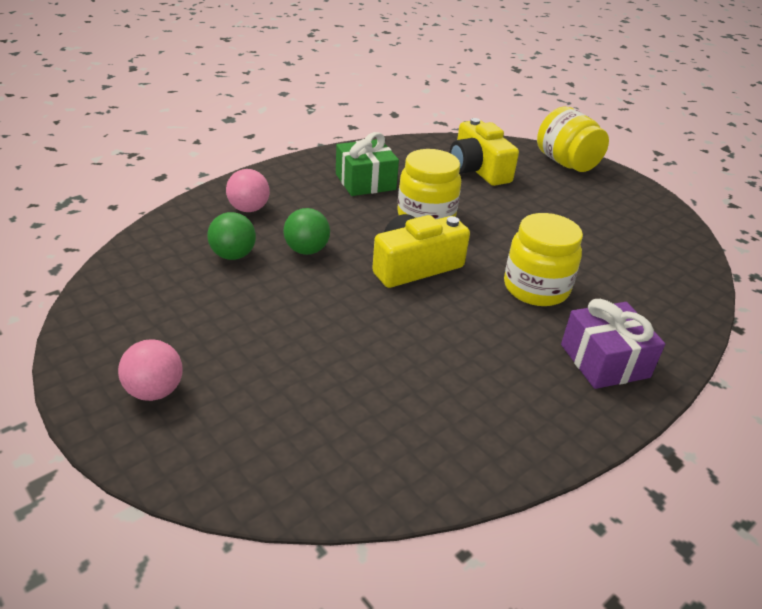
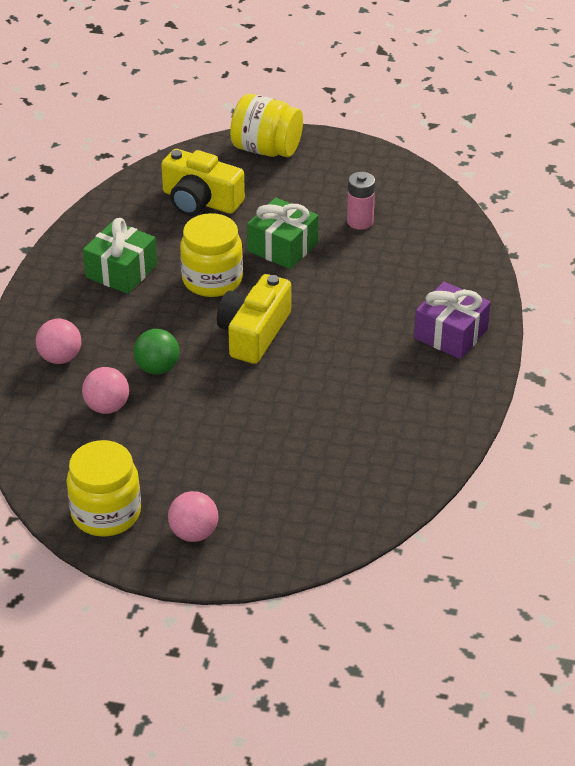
camera: 35 degrees left, 5 degrees up
(233, 255) = (107, 407): green ball -> pink ball
(510, 222) = (282, 247): none -> green gift
(536, 288) = (357, 300): yellow jar -> yellow jar (106, 513)
(599, 236) = (360, 221): none -> pink battery

